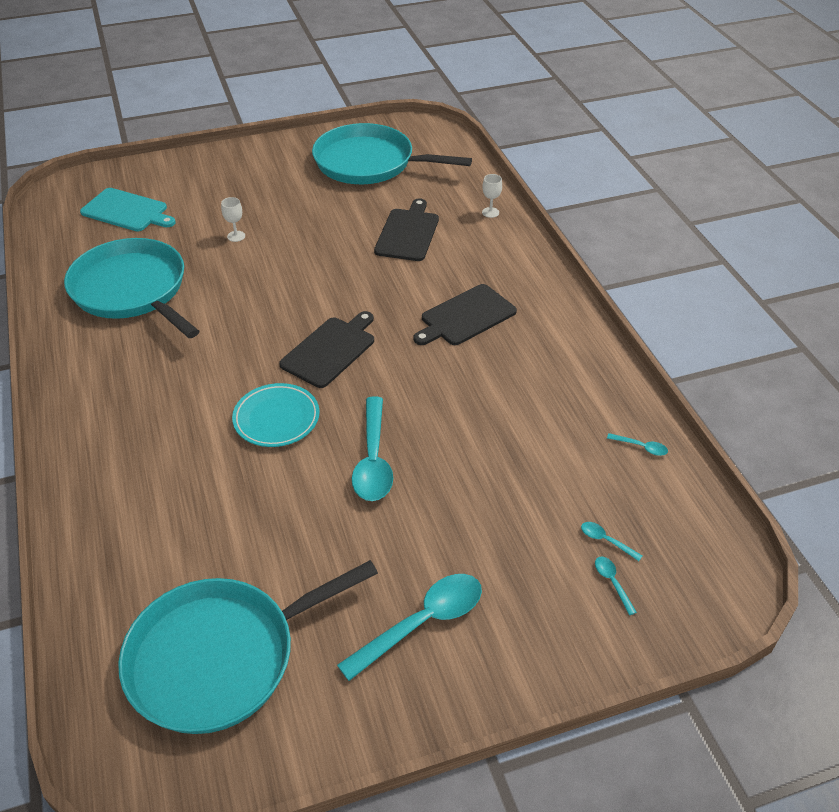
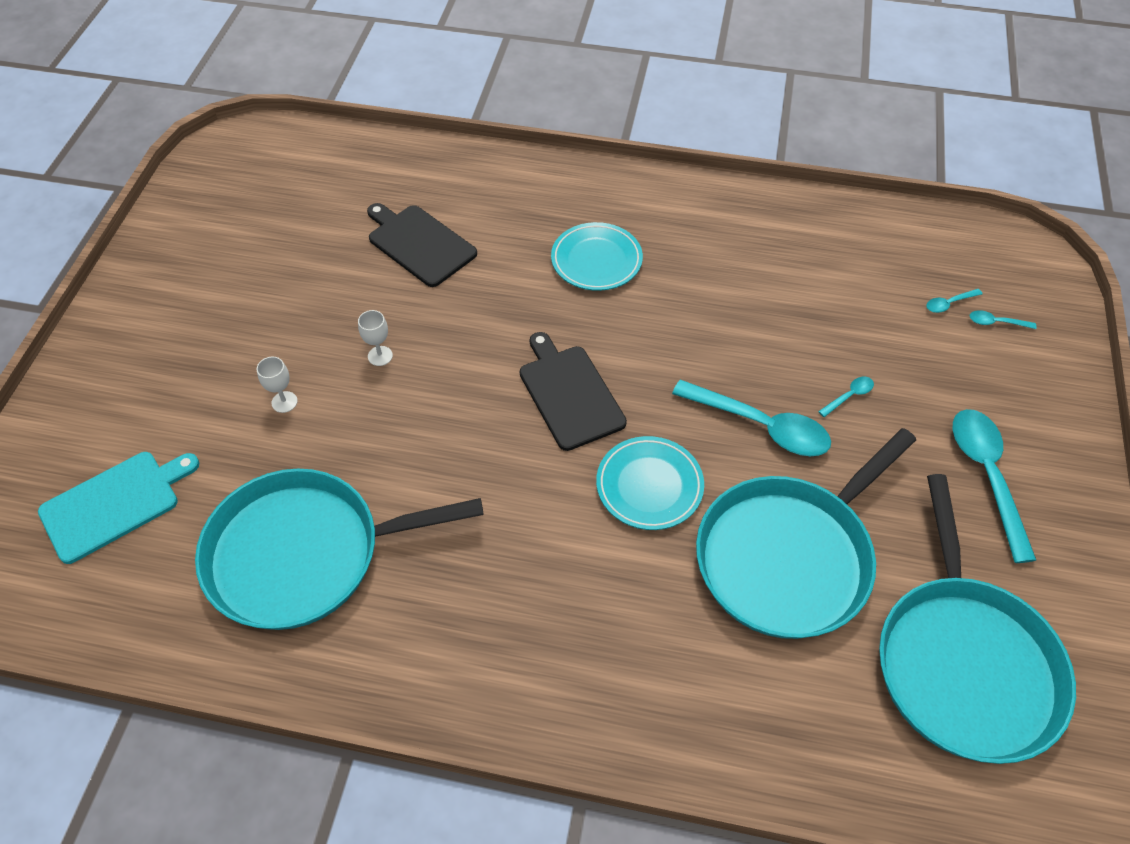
camera: 60 degrees left, 10 degrees up
(369, 163) = (253, 218): turquoise pan -> turquoise pan (788, 556)
(465, 316) = (596, 260): black cutting board -> turquoise plate
(490, 212) = (442, 164): white goblet -> white goblet (380, 356)
(641, 447) = (853, 226): turquoise spoon -> turquoise spoon (849, 396)

